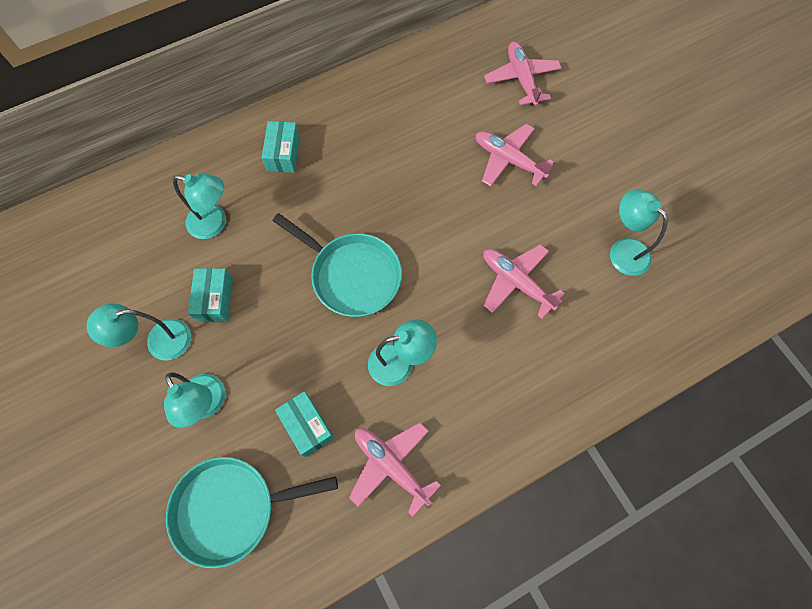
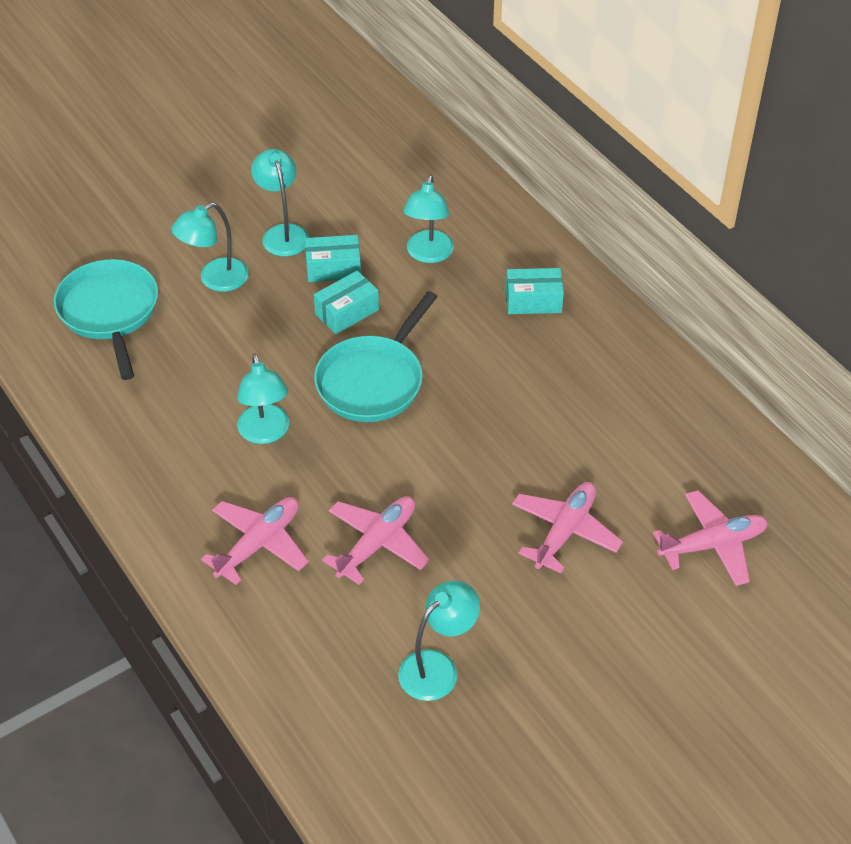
camera: 85 degrees right, 20 degrees down
(307, 426) = (192, 360): turquoise box -> turquoise box (347, 312)
(391, 465) = (148, 434): pink plane -> pink plane (259, 544)

